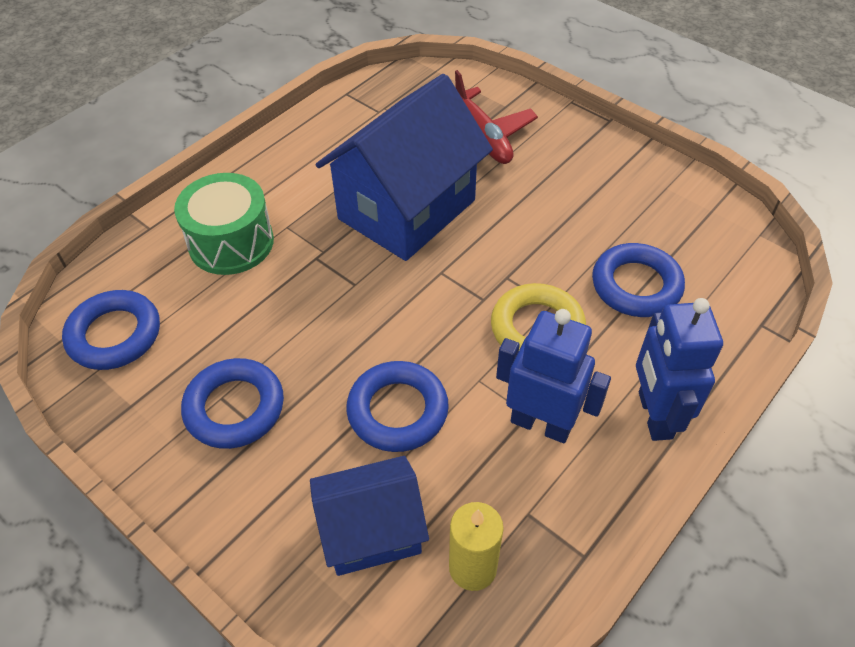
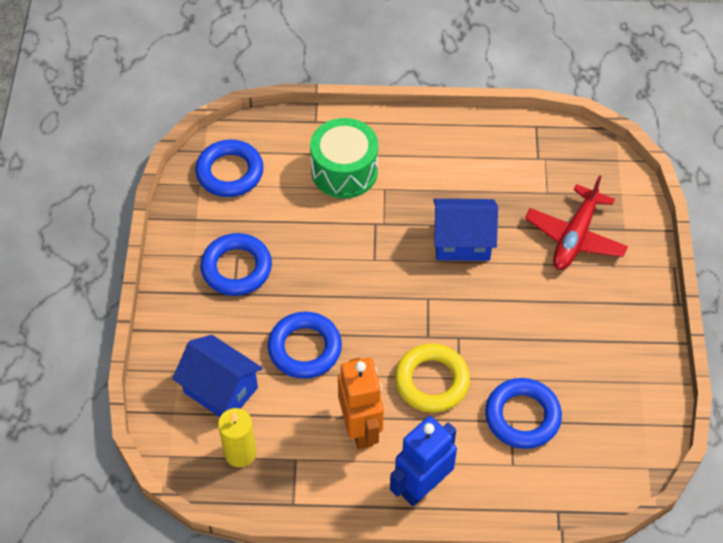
camera: 50 degrees right, 5 degrees up
(407, 209) = (462, 242): blue house -> blue house, size x0.59
(541, 424) = (361, 428): blue robot -> orange robot

